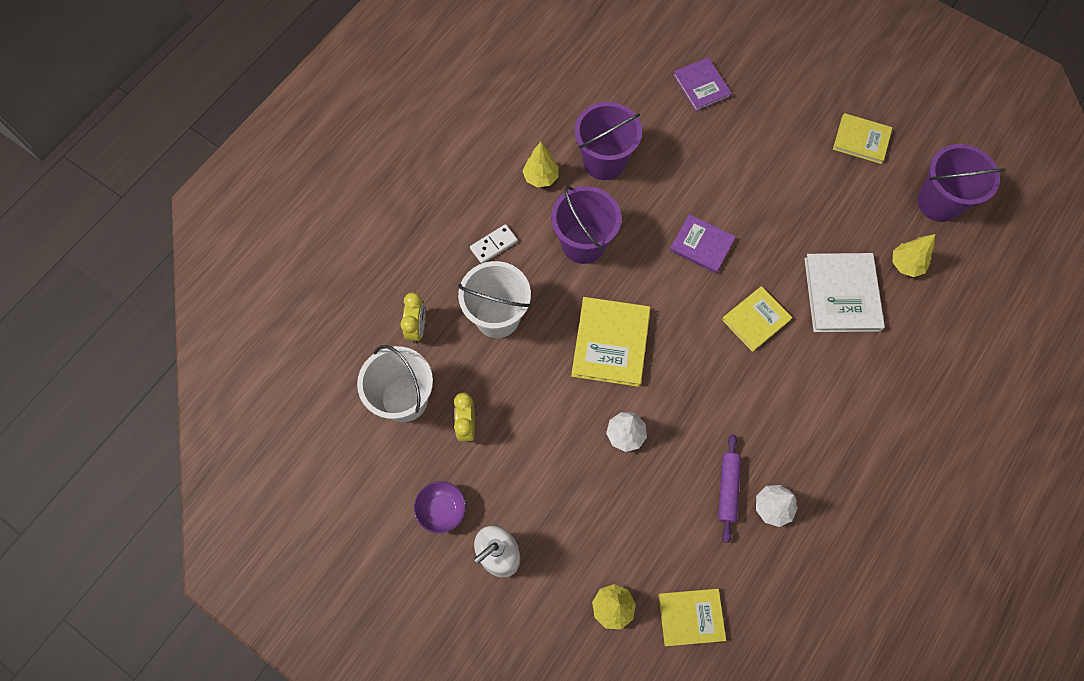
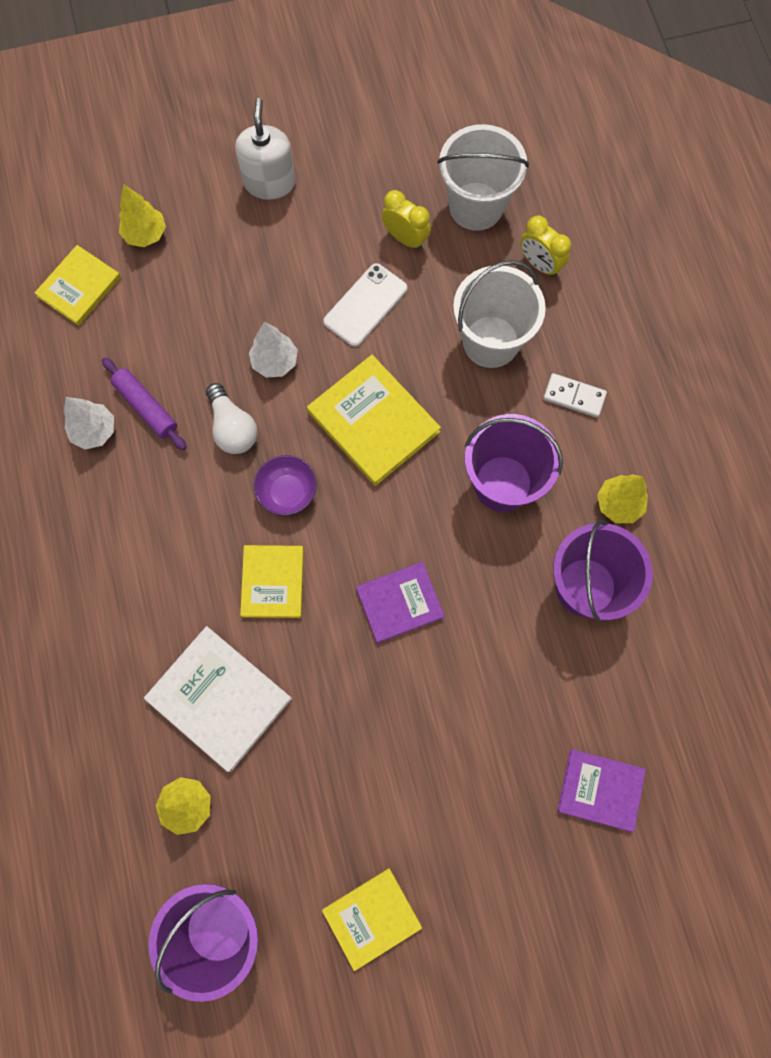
camera: 130 degrees right, 5 degrees up
(442, 510) = (347, 167): purple bowl -> purple bowl (287, 492)
(493, 245) = (574, 396): white domino -> white domino turned 75 degrees counterclockwise
(537, 411) = (365, 305): none -> white phone
(690, 422) = (232, 427): none -> white light bulb

